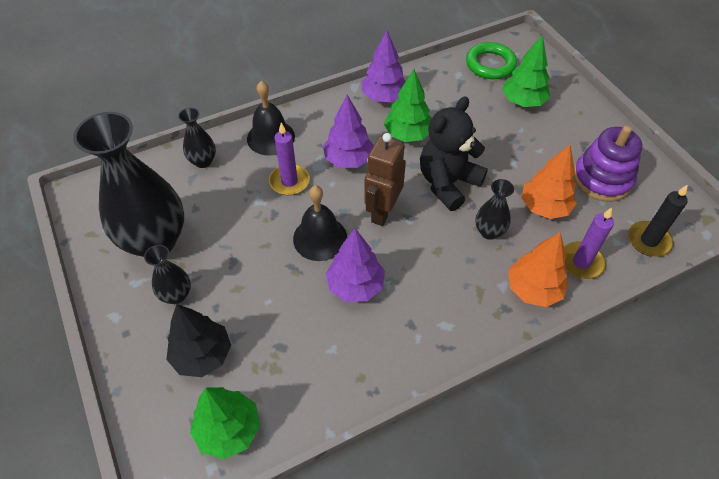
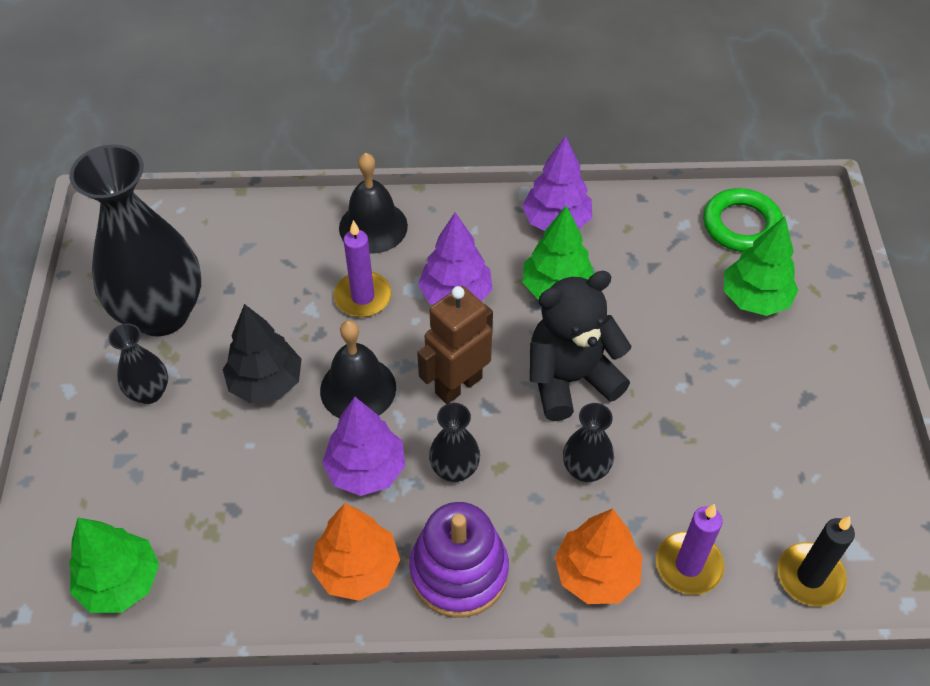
camera: 25 degrees right, 0 degrees up
(202, 355) = (139, 479): black tree -> black tree (266, 383)
(203, 161) = (272, 229): black vase -> black vase (454, 469)
(544, 207) = (686, 466): orange tree -> orange tree (357, 569)
(602, 179) = (799, 459): purple stacking toy -> purple stacking toy (459, 571)

